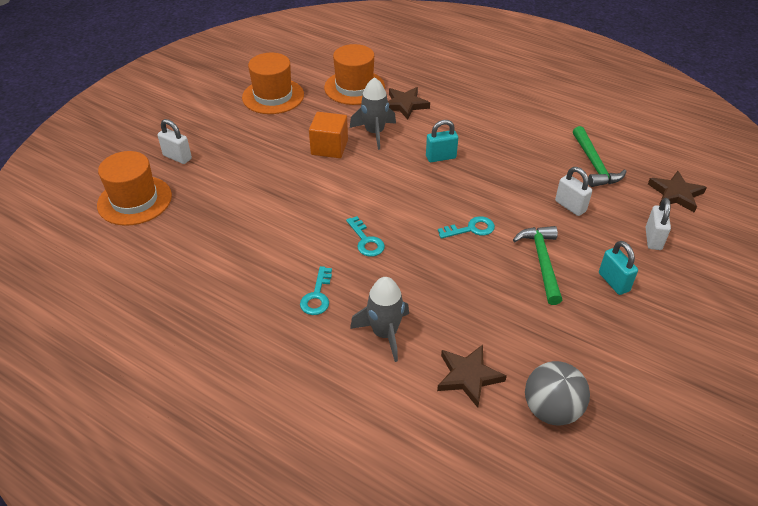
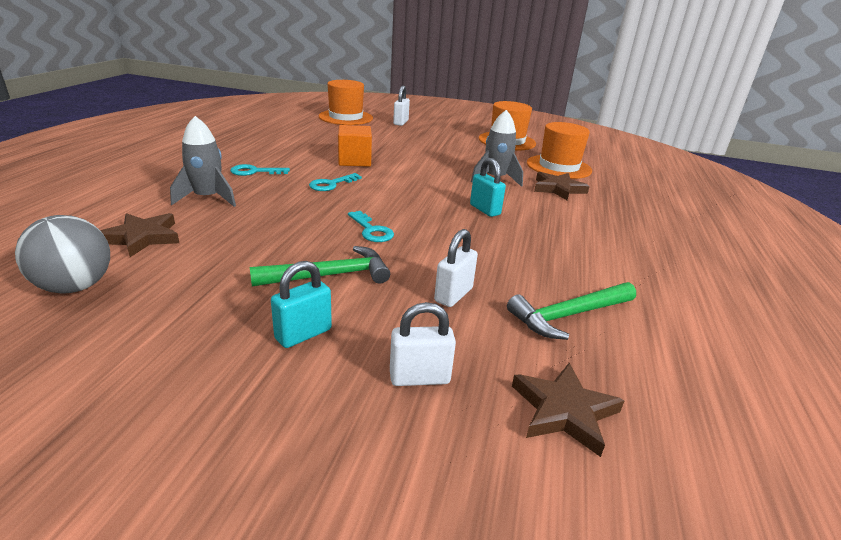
camera: 70 degrees right, 15 degrees down
(329, 147) = (455, 163): orange cube -> orange cube (354, 161)

